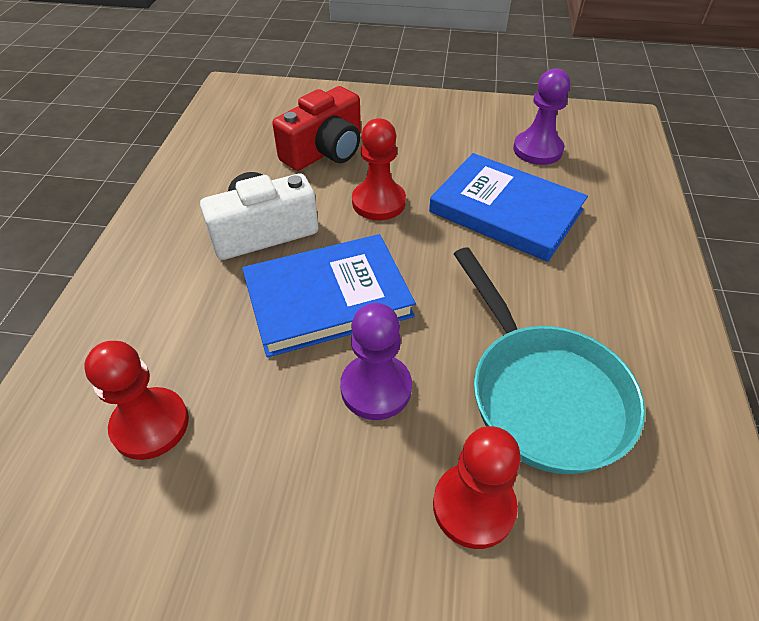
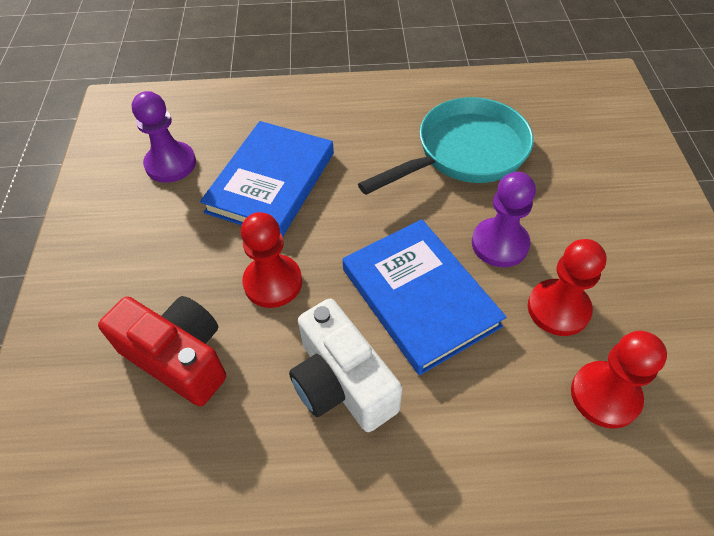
camera: 100 degrees left, 5 degrees up
(473, 506) = (562, 181): red pawn -> red pawn (558, 309)

